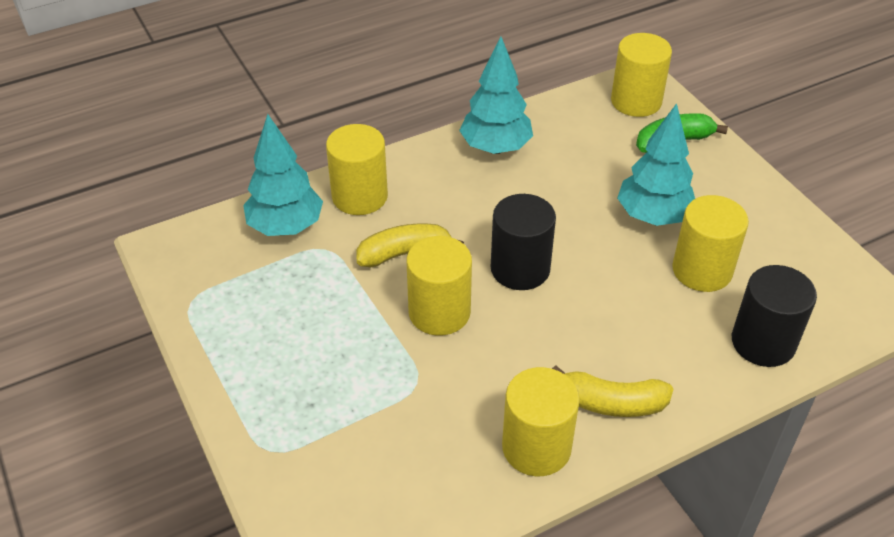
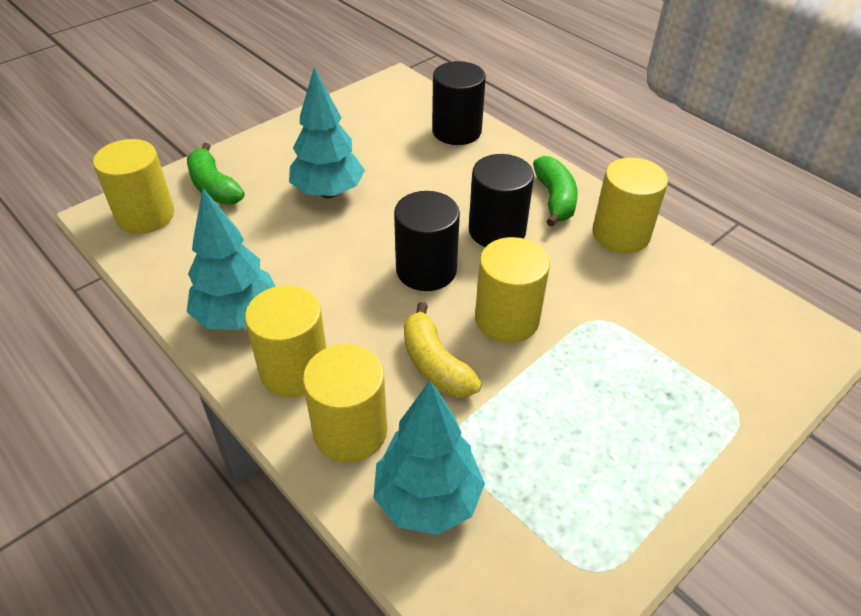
camera: 105 degrees left, 0 degrees up
(566, 335) = (497, 231): none -> black cylinder
(612, 403) = (554, 199): yellow banana -> green banana
(702, 270) = (389, 162): yellow cylinder -> yellow cylinder (294, 370)

